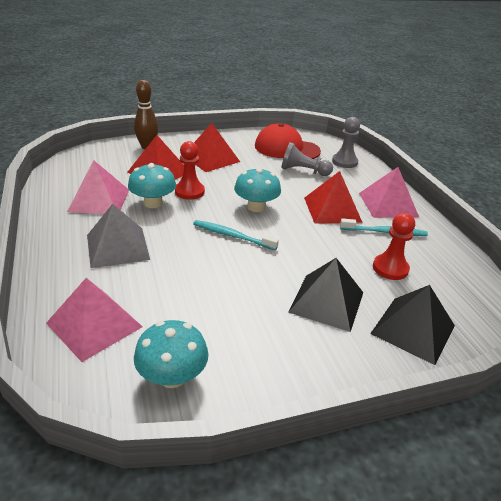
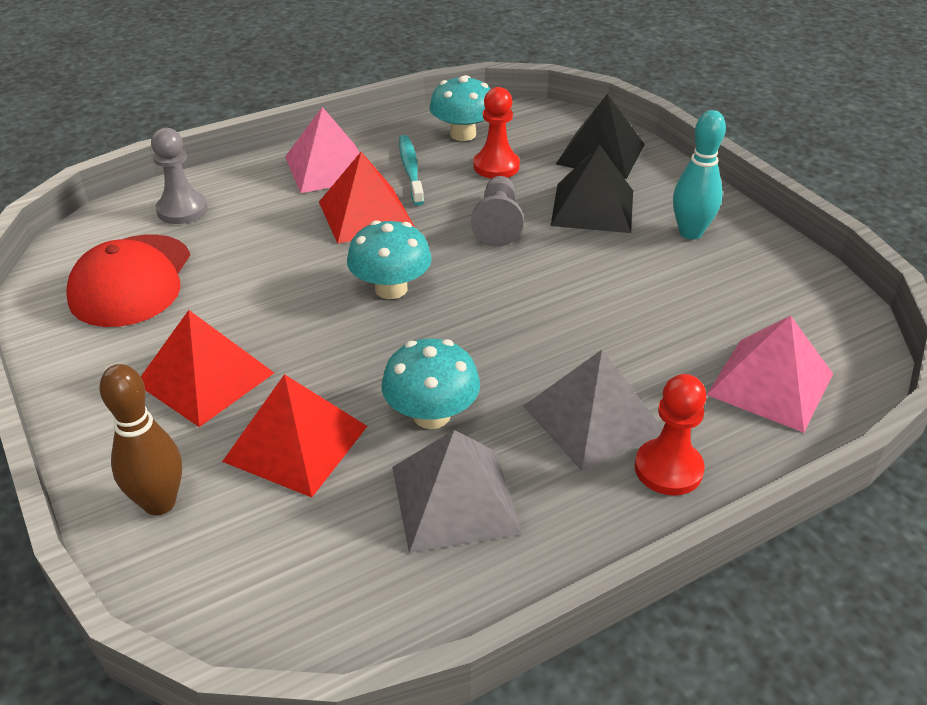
camera: 100 degrees left, 5 degrees up
(99, 200) = (454, 499): pink pyramid -> grey pyramid
(172, 376) = (792, 298): turquoise mushroom -> turquoise mushroom (463, 134)
(189, 192) = (367, 377): red pawn -> red pawn (668, 469)
(232, 236) = (492, 300): turquoise toothbrush -> none
(280, 346) = (690, 233): none -> turquoise bowling pin
(303, 171) = (234, 252): grey pawn -> grey pawn (498, 224)

